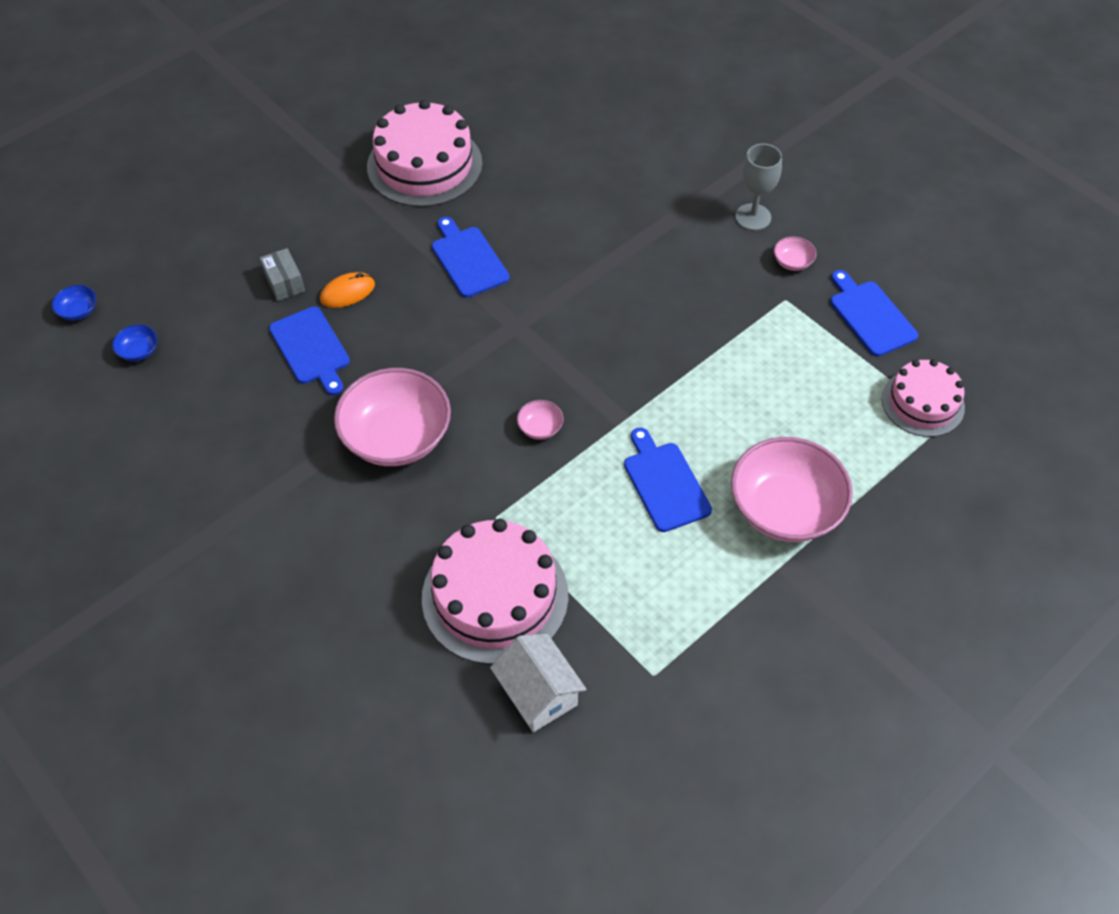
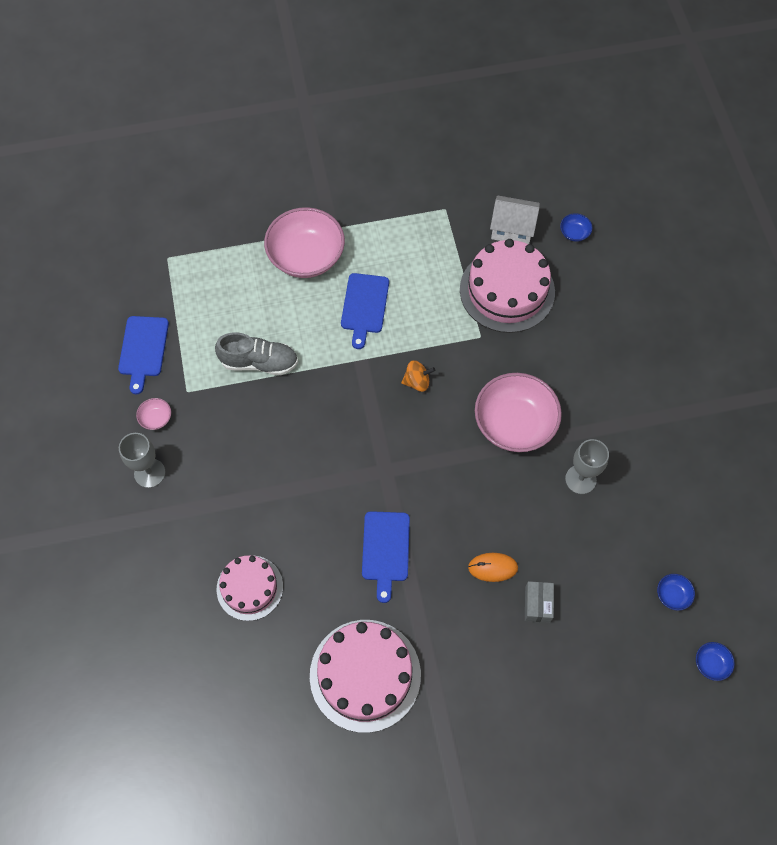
camera: 150 degrees left, 10 degrees up
(288, 414) = (580, 479): none -> grey goblet
(311, 348) = (542, 528): blue cutting board -> none
(443, 737) = (574, 233): none -> blue bowl
(538, 694) = (512, 229): white house -> white house turned 75 degrees counterclockwise
(540, 428) = (417, 382): pink bowl -> orange spinning top
(735, 362) = (259, 362): none -> grey shoe
(922, 403) = (169, 276): pink cake -> pink cake (250, 587)

